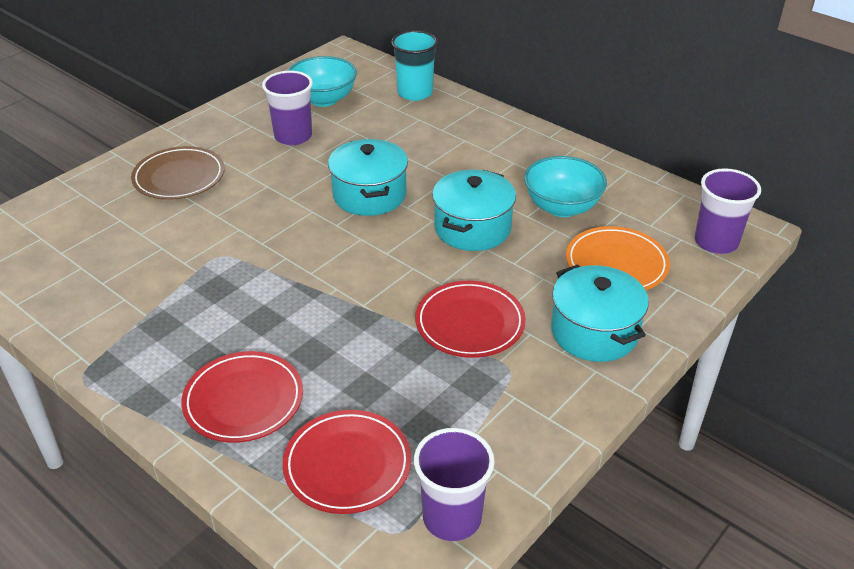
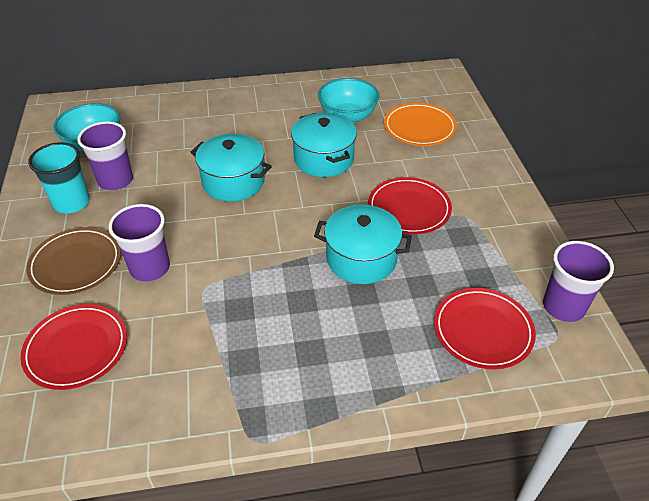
camera: 50 degrees left, 5 degrees up
(243, 400) = (375, 353): red plate -> red plate (76, 349)
(415, 93) = (152, 104): turquoise cup -> turquoise cup (71, 203)
(594, 332) = (466, 168): turquoise pot -> turquoise pot (361, 259)
(716, 242) = (440, 87): purple cup -> purple cup (150, 268)

